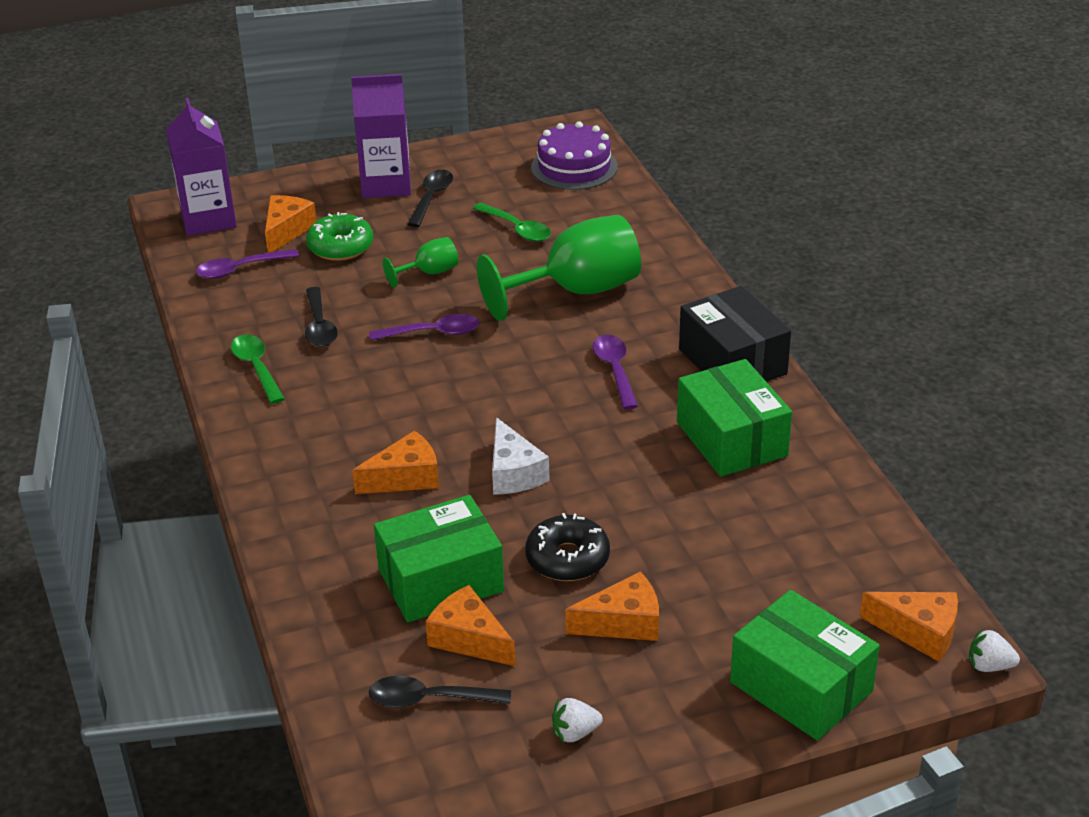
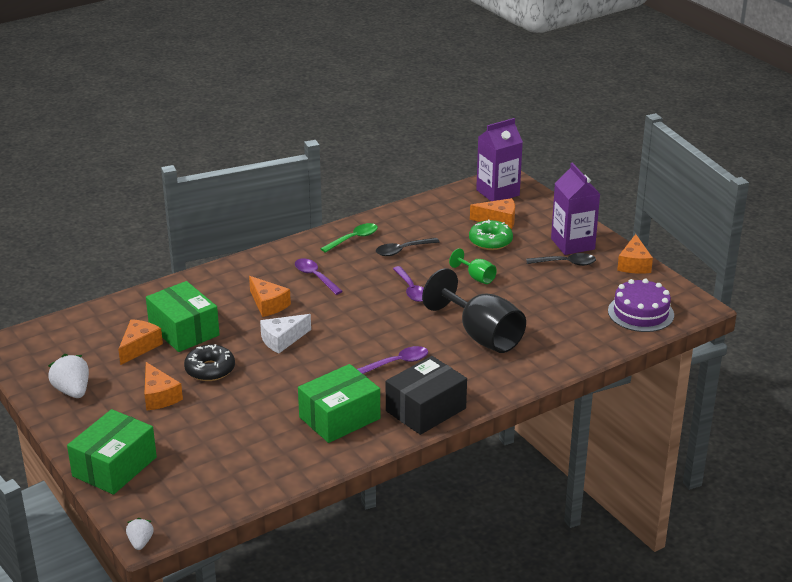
camera: 75 degrees right, 5 degrees down
(240, 269) = (449, 214): purple spoon -> purple spoon (315, 277)
(429, 699) = (93, 342): black spoon -> none
(517, 229) = (545, 302): green spoon -> none
(575, 733) = (72, 391): white strawberry -> white strawberry, size x1.69
(576, 291) = (481, 335): green goblet -> black goblet
(919, 632) = (167, 511): orange cheese -> orange cheese (634, 264)

